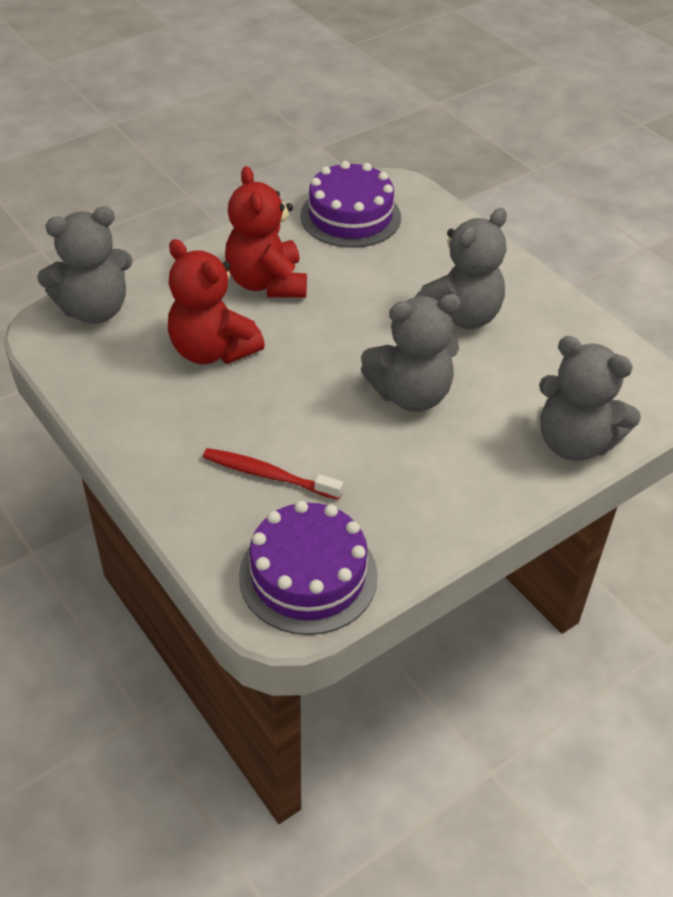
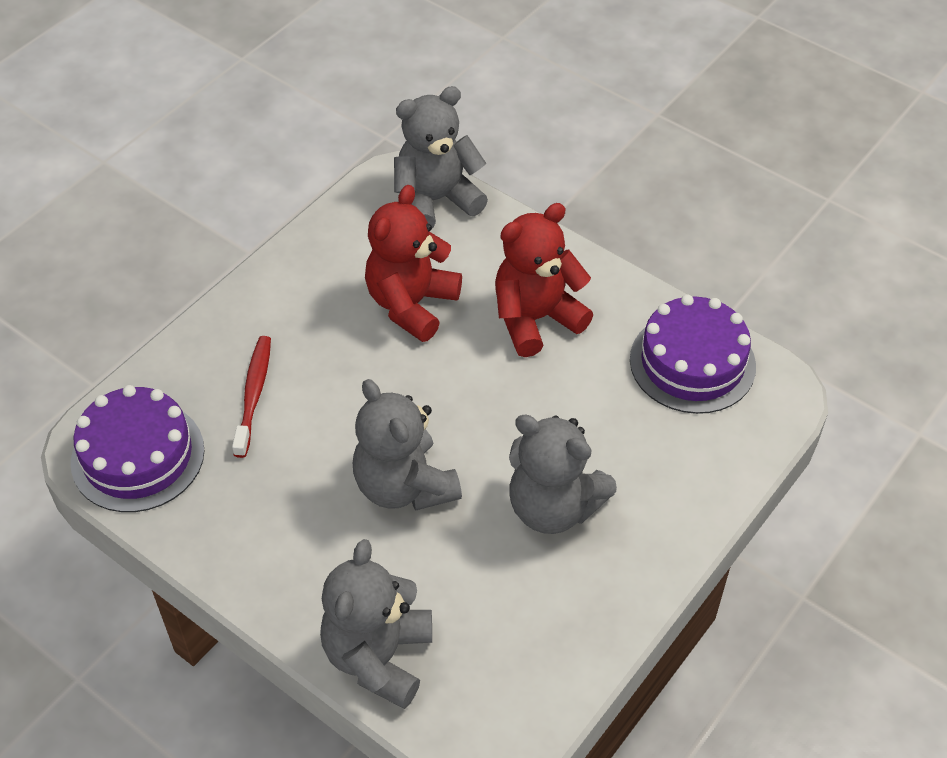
camera: 75 degrees right, 5 degrees up
(94, 310) = (436, 200): grey teddy bear -> grey teddy bear turned 105 degrees clockwise

